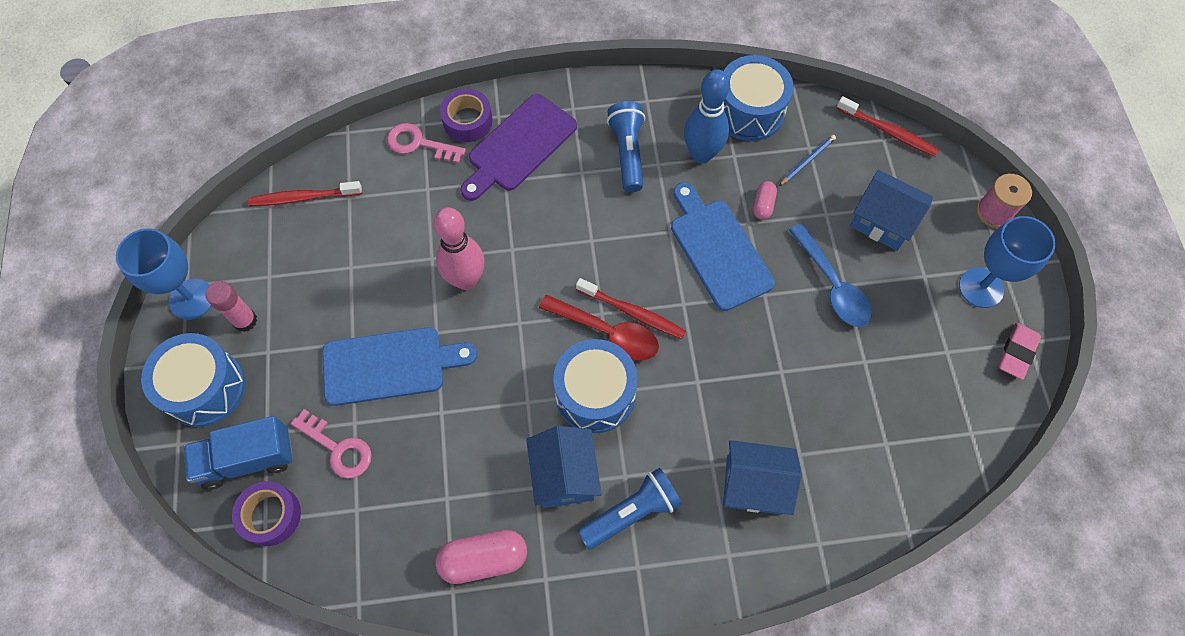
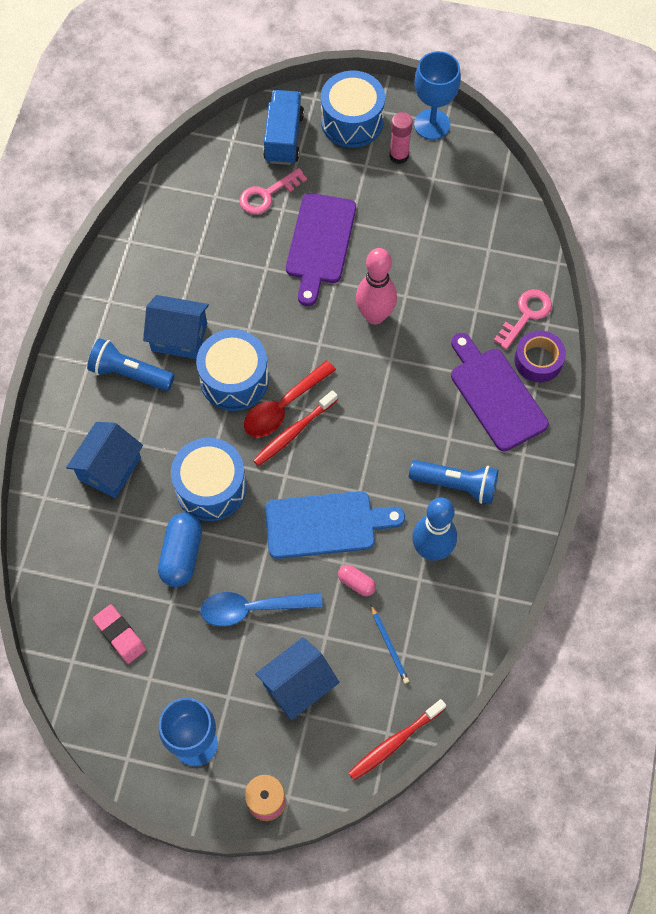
camera: 110 degrees right, 0 degrees up
(270, 515) = (235, 144): purple tape -> none
(303, 198) = (500, 216): red toothbrush -> none
(390, 365) = (320, 243): blue cutting board -> purple cutting board
(484, 559) = (142, 266): pink capsule -> none
(631, 512) = (130, 373): blue flashlight -> blue flashlight turned 120 degrees clockwise
(749, 111) = (465, 614): blue drum -> blue drum (211, 487)
(812, 370) = (182, 555): none -> blue capsule
(1016, 352) = (122, 742): pink eraser -> pink eraser (120, 635)

